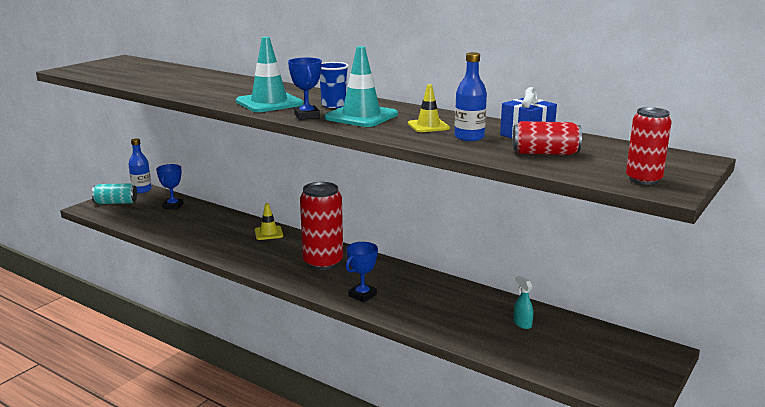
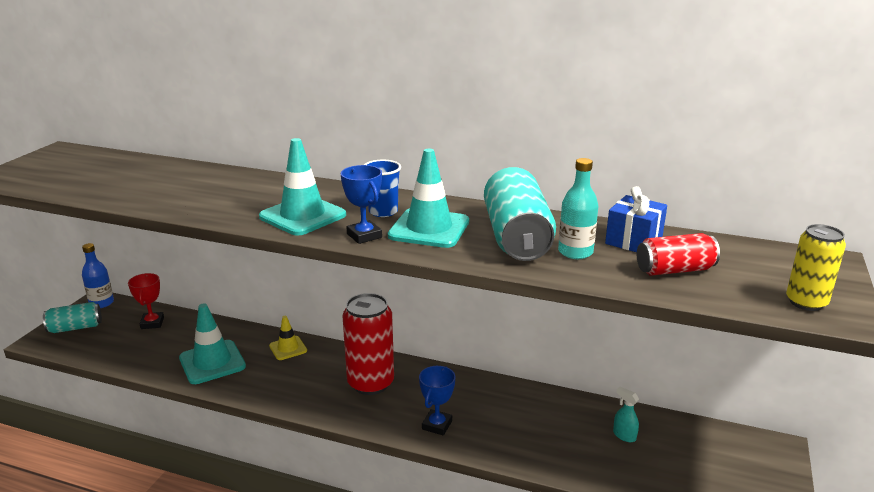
camera: 15 degrees left, 5 degrees up
(173, 206) = (152, 323): blue trophy -> red trophy
(205, 235) = (212, 362): none -> turquoise traffic cone
(428, 126) = (517, 237): yellow traffic cone -> turquoise can
(469, 137) = (575, 252): blue bottle -> turquoise bottle
(643, 179) = (806, 302): red can -> yellow can

